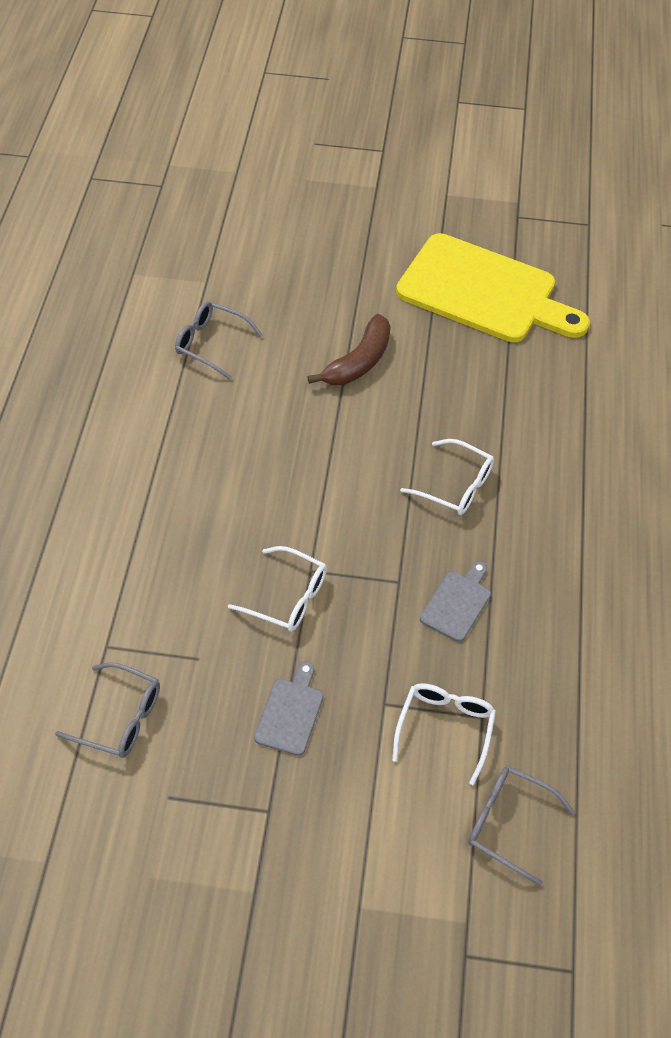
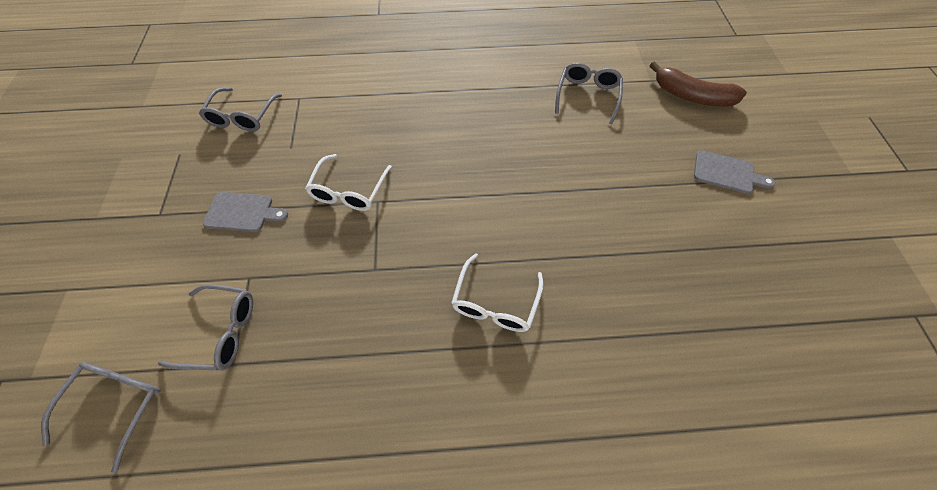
camera: 80 degrees right, 5 degrees up
(359, 362) = (616, 197): brown banana -> brown banana (692, 96)
(445, 728) = (221, 332): white glasses -> grey glasses
(457, 603) = (357, 324): grey cutting board -> grey cutting board (727, 173)
(484, 292) = (770, 294): yellow cutting board -> none

